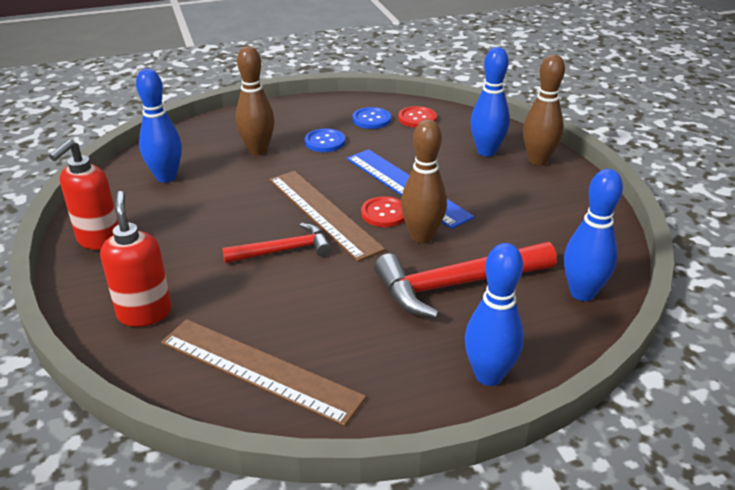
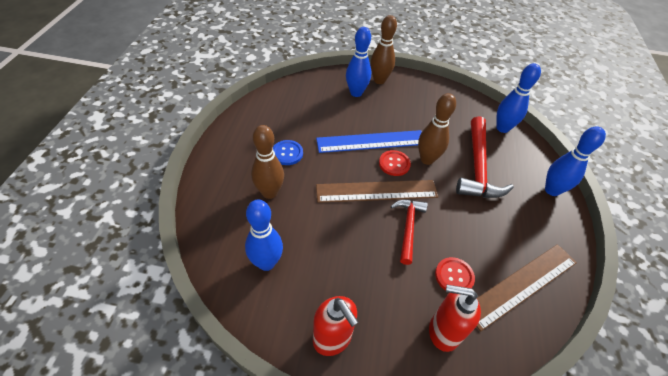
camera: 65 degrees left, 15 degrees up
(371, 119) = (276, 119): blue button -> none
(417, 118) = (293, 99): red button -> red button (454, 276)

